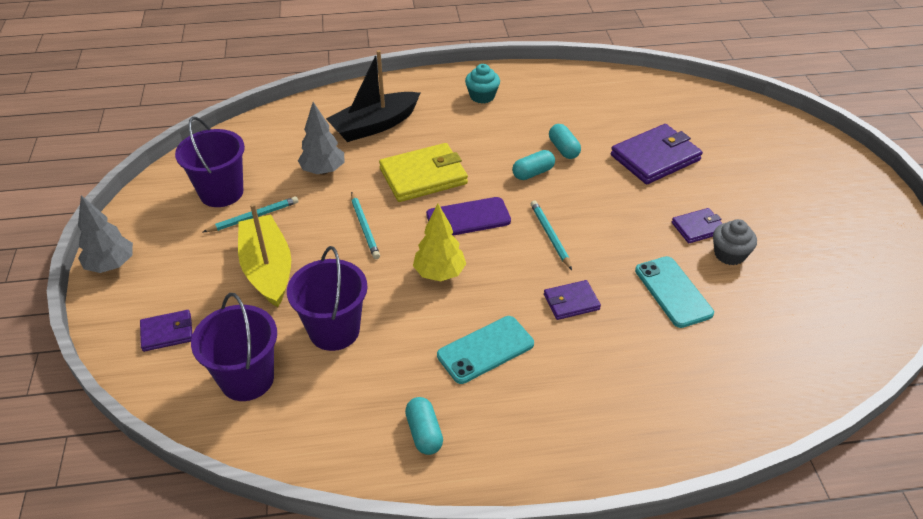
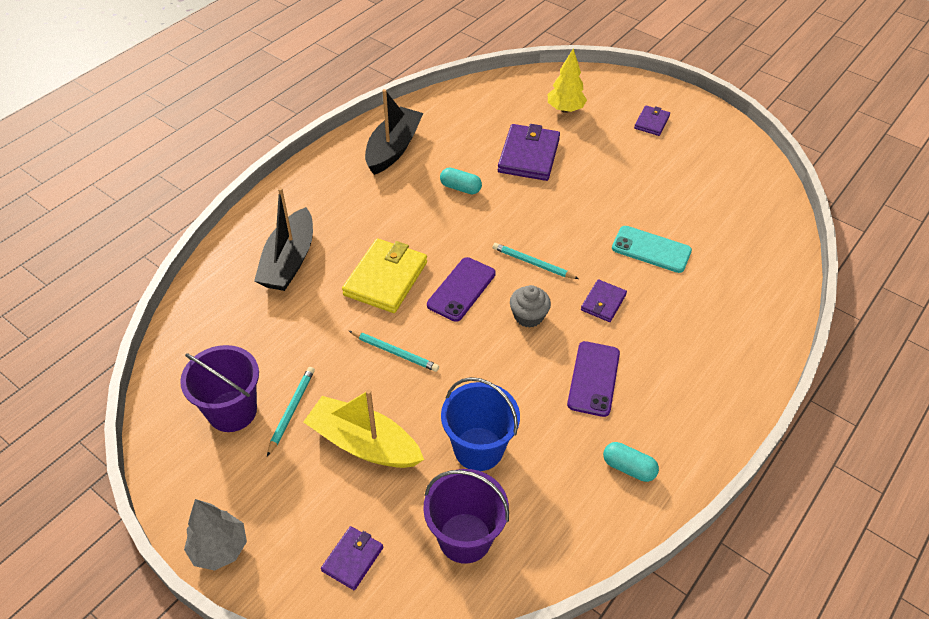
camera: 45 degrees left, 5 degrees up
(323, 170) = (297, 329): grey tree -> none
(334, 330) = (478, 449): purple bucket -> blue bucket
(439, 273) = (495, 347): yellow tree -> yellow tree (565, 109)
(482, 96) = (345, 180): turquoise cupcake -> none
(485, 349) = (593, 378): turquoise phone -> purple phone
(533, 173) = (462, 221): turquoise capsule -> none
(547, 94) = (393, 148): none -> black boat
(698, 228) = (613, 192): purple wallet -> purple wallet (651, 122)
(729, 254) = (652, 199): grey cupcake -> grey cupcake (528, 316)

